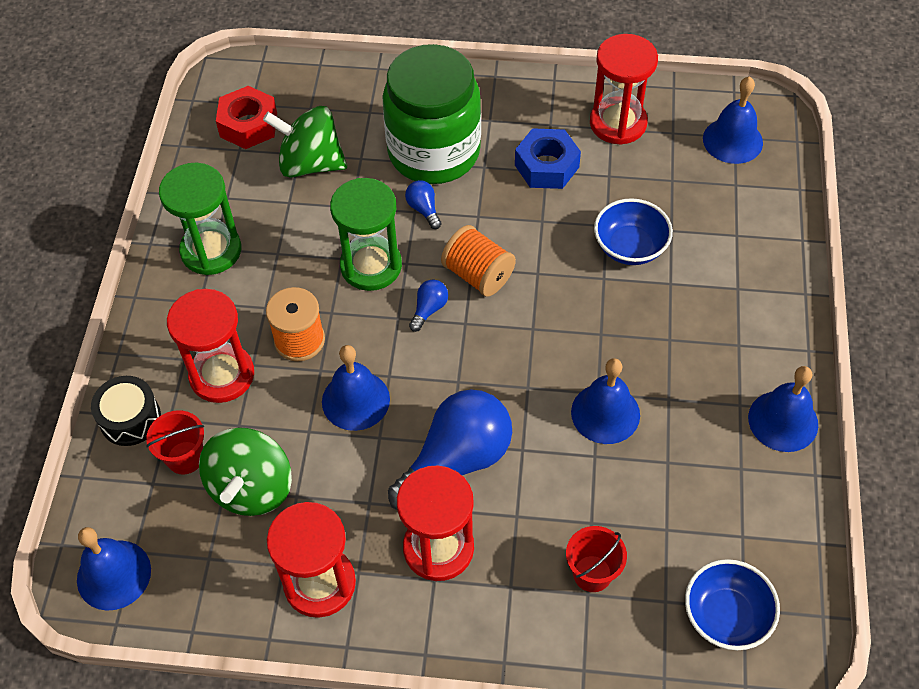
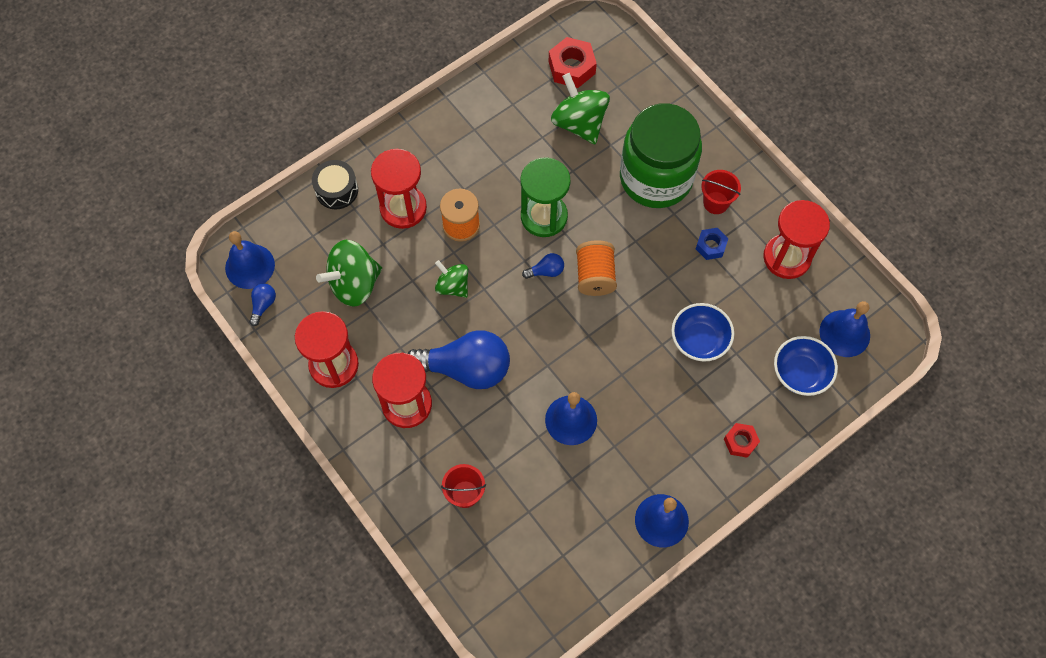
camera: 45 degrees right, 10 degrees up
(185, 457) = (340, 237): red bucket -> red bucket (716, 203)
(211, 250) = (471, 129): green hourglass -> none
(355, 400) = (453, 286): blue bell -> green spinning top
(424, 209) = (610, 209): blue light bulb -> blue light bulb (263, 305)
(546, 166) = (711, 246): blue nut -> blue nut, size x0.61
(726, 616) = (505, 584): blue bowl -> blue bowl (800, 373)
(762, 296) = (740, 442): none -> red nut

